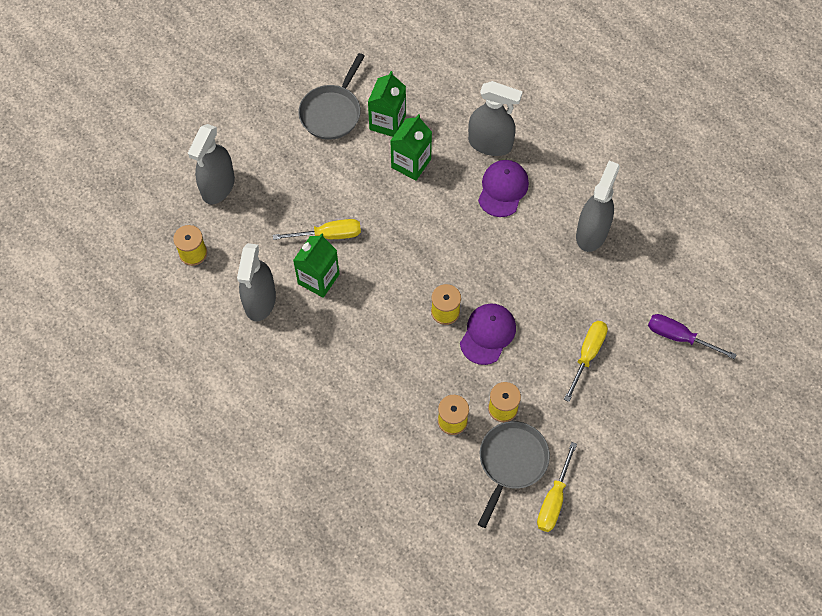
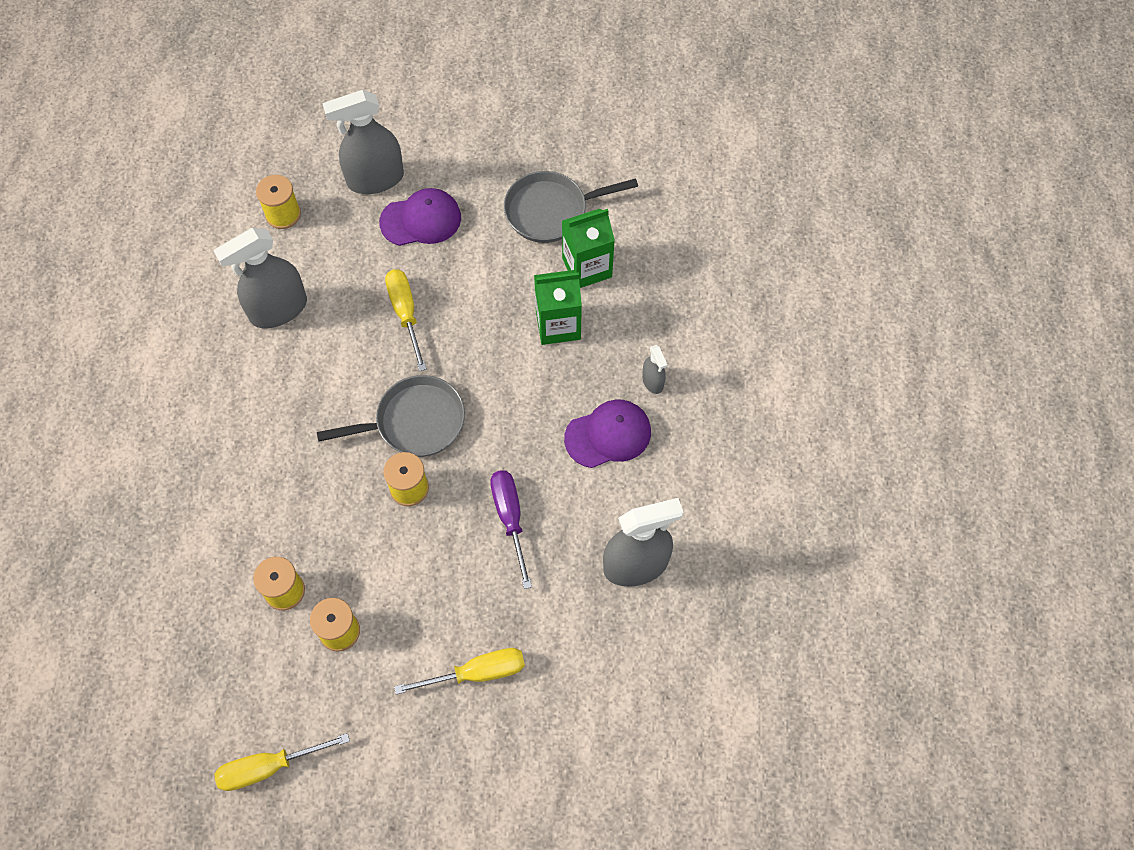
camera: 50 degrees right, 0 degrees up
(318, 279) = (347, 342): green carton -> none
(328, 235) = (405, 313): yellow screwdriver -> yellow screwdriver turned 150 degrees counterclockwise
(488, 334) = (417, 550): purple cap -> purple cap (421, 220)
(490, 144) = (653, 381): grey spray bottle -> grey spray bottle, size x0.48
(511, 463) = (280, 688): grey pan -> grey pan (414, 422)
(679, 337) = (584, 759): purple screwdriver -> purple screwdriver (510, 518)

